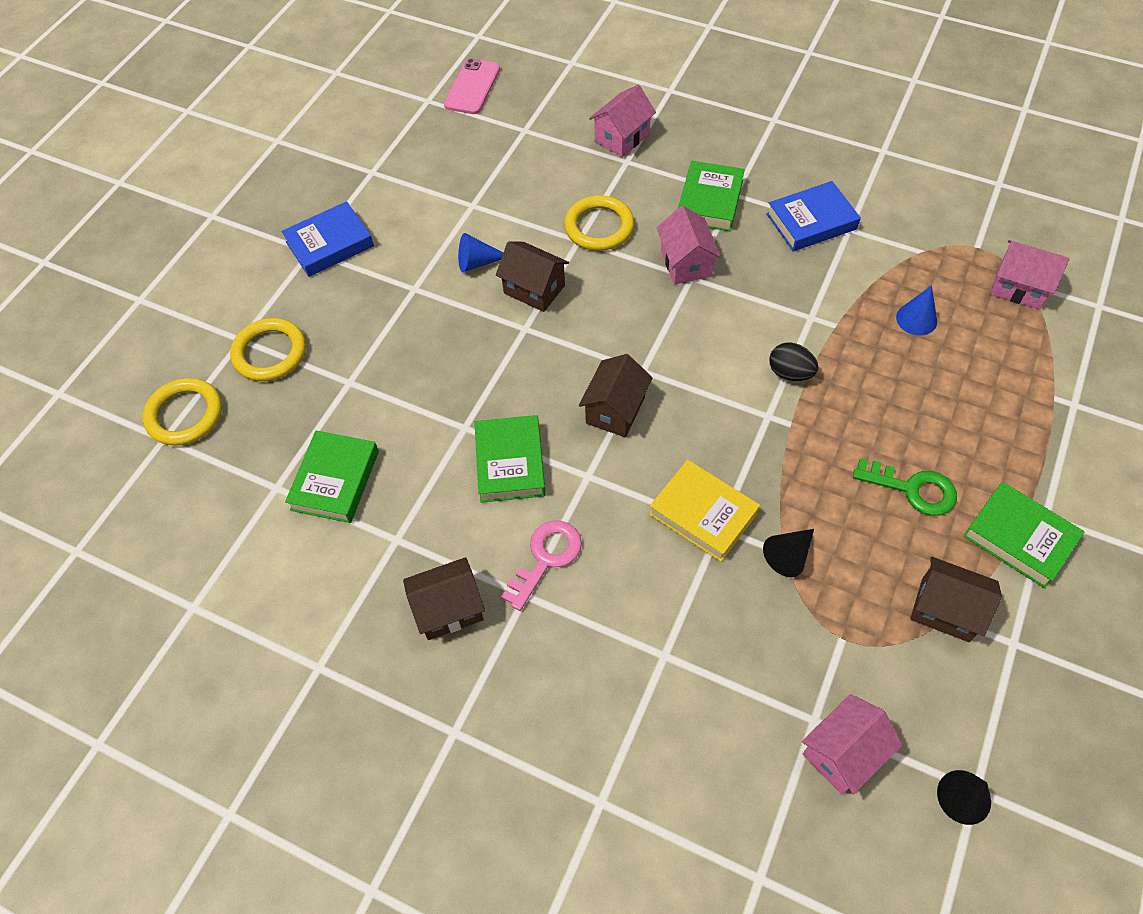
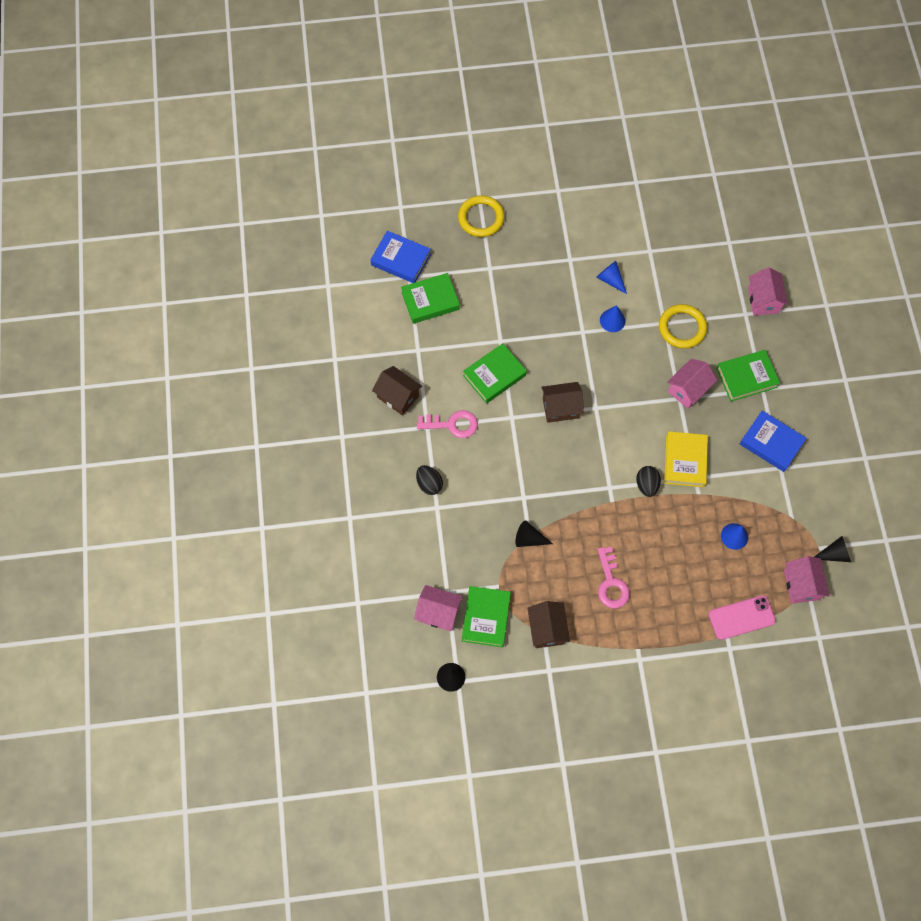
camera: 55 degrees right, 10 degrees up
(185, 415) = (419, 206): yellow ring -> none
(330, 244) = (569, 196): blue book -> blue book (401, 259)
(472, 87) = (743, 191): pink phone -> pink phone (741, 617)
(534, 289) = (612, 320): brown house -> blue cone
(619, 644) = (429, 484): none -> black egg
(622, 137) = (763, 300): pink house -> pink house turned 75 degrees clockwise
(703, 514) = (526, 485): yellow book -> yellow book (685, 461)
(912, 489) = (611, 583): green key -> pink key
(993, 237) = (834, 554): none -> black cone
(1019, 538) = (615, 650): green book -> green book (486, 618)

